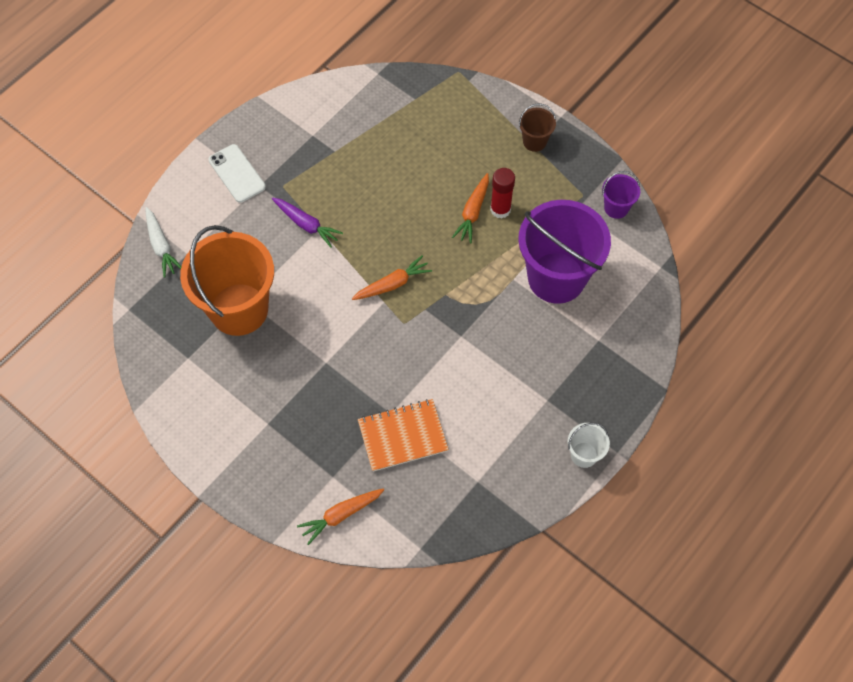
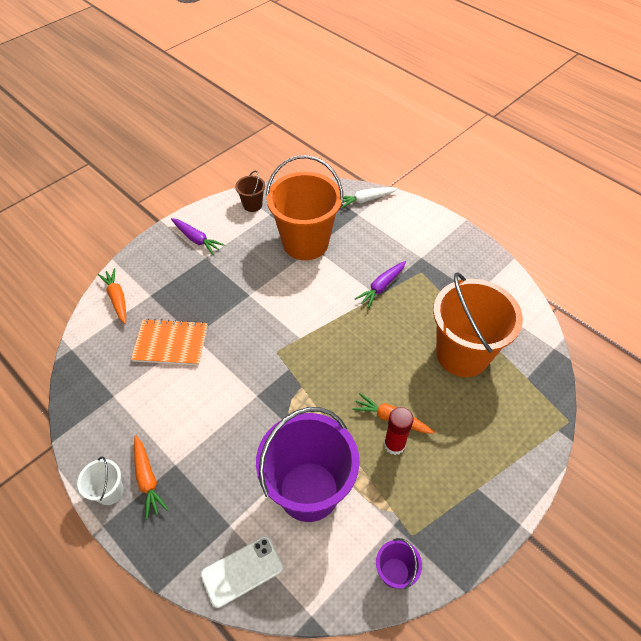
camera: 95 degrees right, 10 degrees down
(235, 440) = (196, 239): none -> purple carrot
(237, 173) = (432, 243): white phone -> white phone (242, 571)
(392, 150) = (462, 354): none -> orange bucket
(392, 284) = (317, 345): orange carrot -> orange carrot (147, 479)
(402, 436) = (171, 343): orange notebook -> orange notebook turned 75 degrees counterclockwise
(534, 141) = (483, 490): brown bucket -> brown bucket (252, 205)

